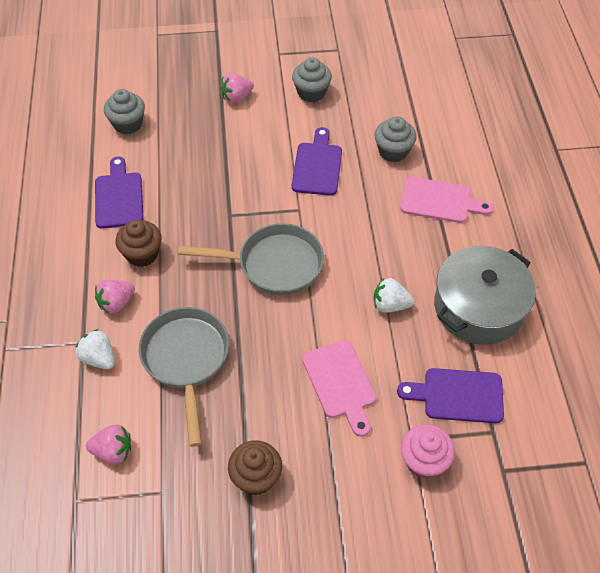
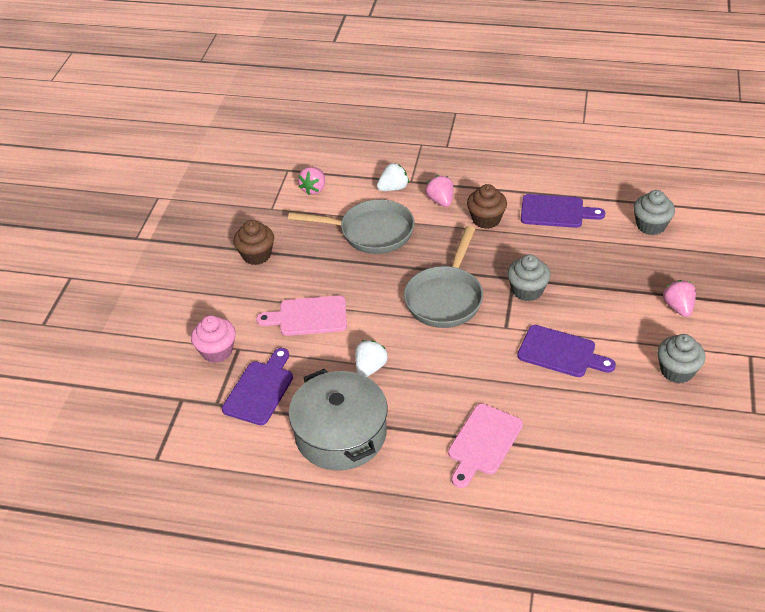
camera: 110 degrees right, 10 degrees down
(393, 151) = (567, 421): grey cupcake -> grey cupcake (527, 290)

